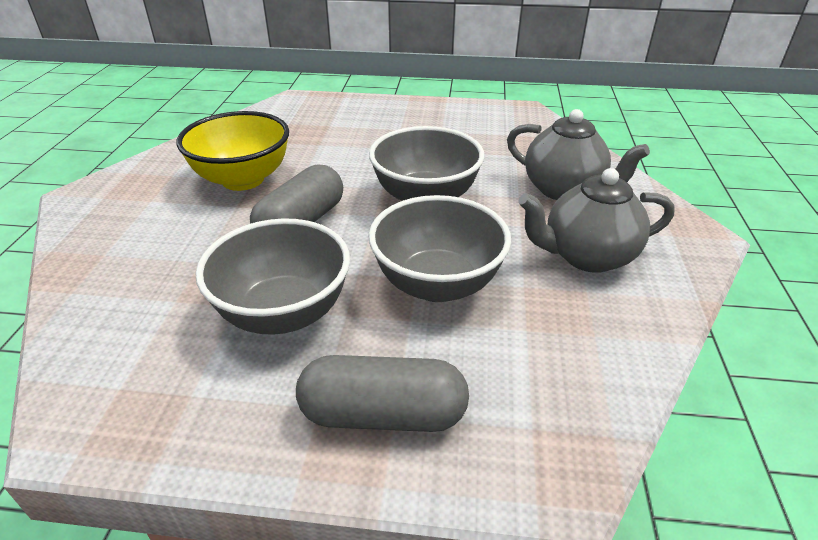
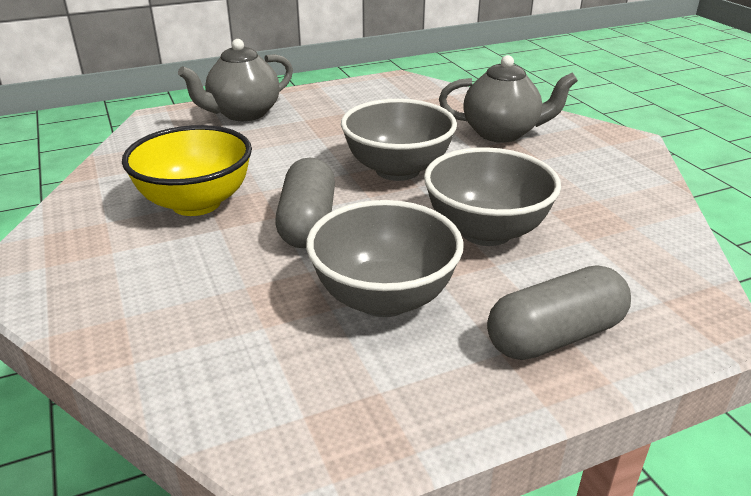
camera: 30 degrees left, 5 degrees down
(587, 256) = (571, 176): grey teapot -> grey teapot (243, 114)

